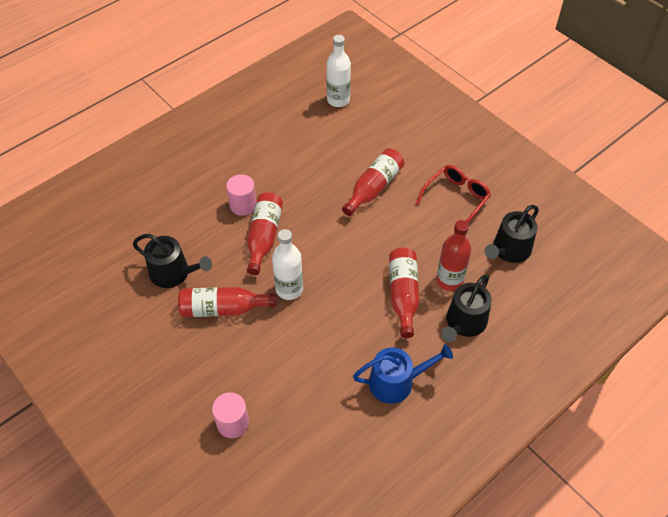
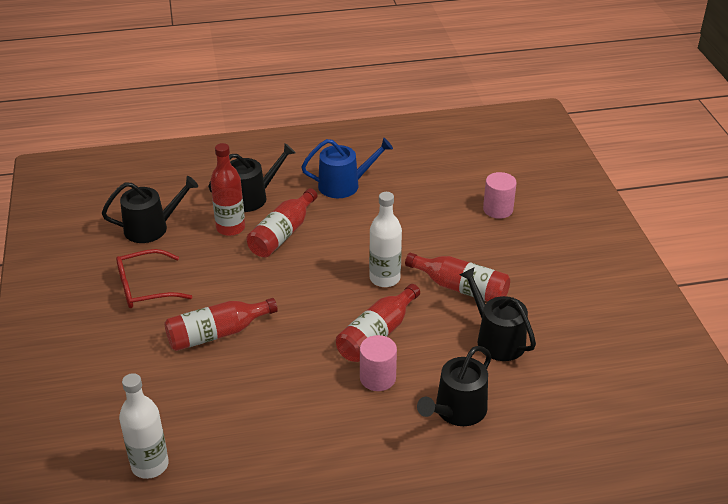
camera: 150 degrees left, 15 degrees down
(177, 206) = (457, 411): none -> black watering can
(396, 382) = (344, 185): blue watering can -> blue watering can turned 150 degrees clockwise

